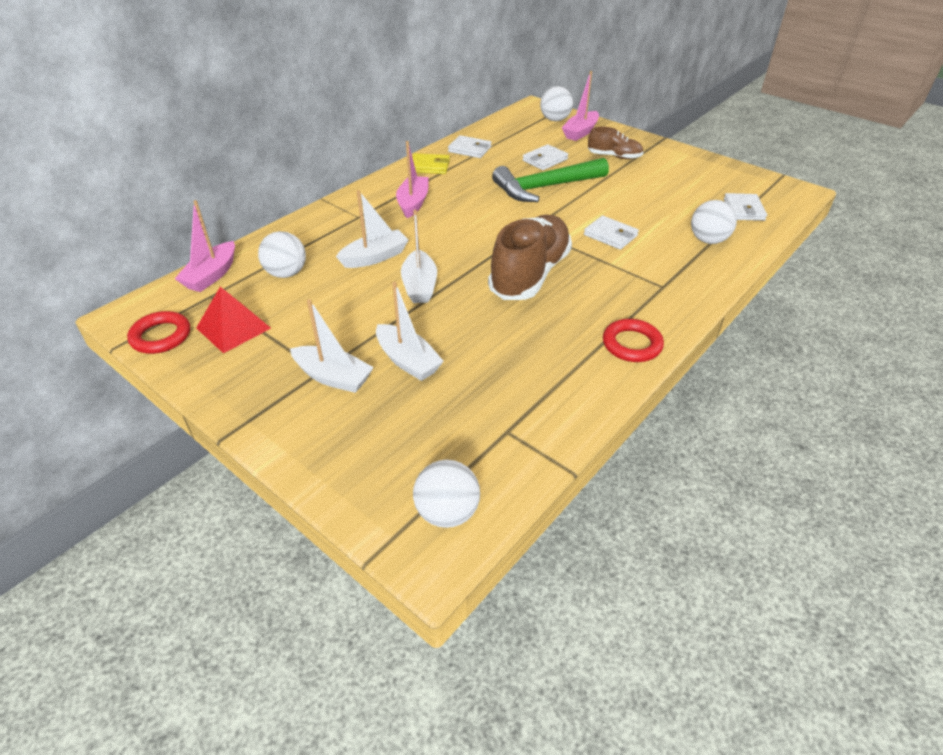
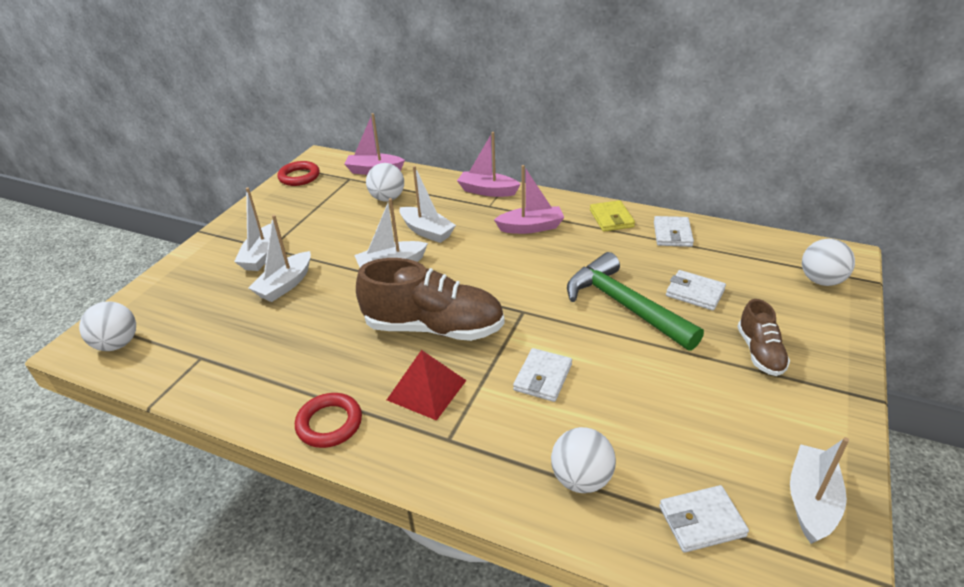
camera: 75 degrees right, 5 degrees down
(233, 328) = (313, 199): red pyramid -> red pyramid (426, 390)
(580, 132) = (805, 309): pink boat -> pink boat (487, 191)
(732, 176) = (811, 501): none -> white boat

